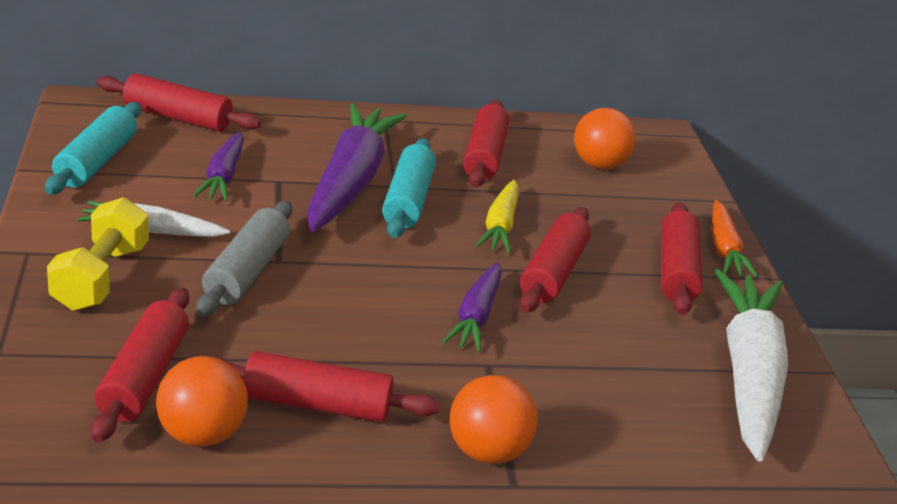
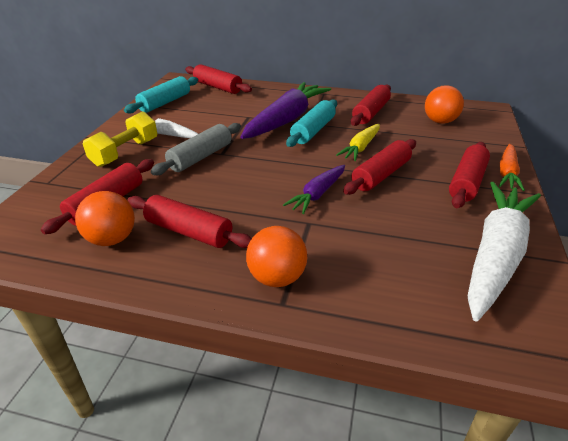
camera: 25 degrees right, 5 degrees up
(223, 177) = (221, 113): purple carrot -> none

